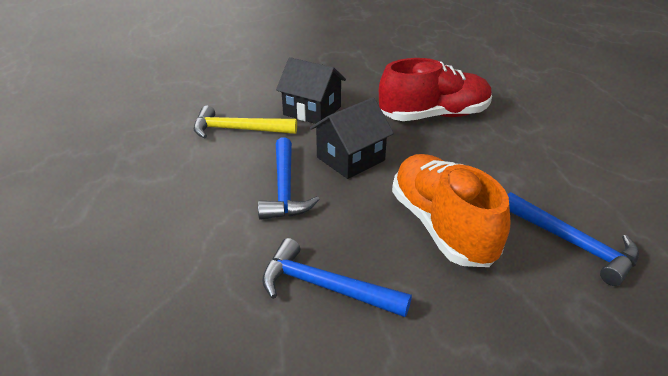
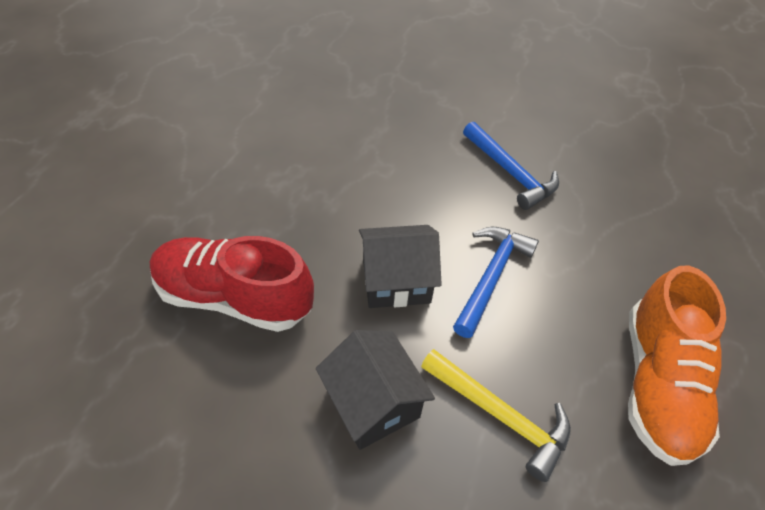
camera: 150 degrees left, 15 degrees up
(441, 226) = (385, 171): orange shoe -> orange shoe (657, 383)
(572, 243) = (311, 118): blue hammer -> none

